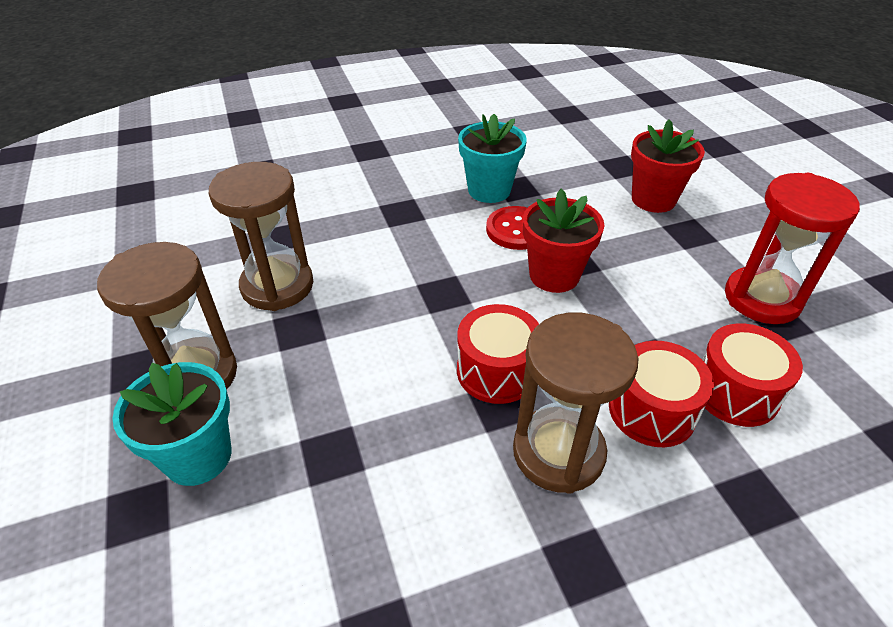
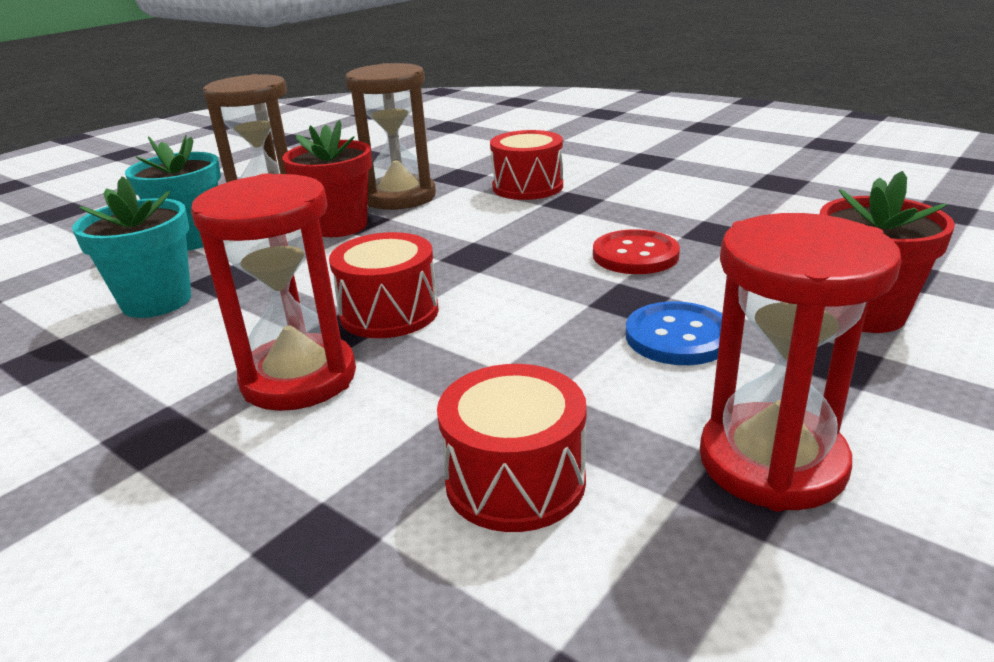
camera: 60 degrees right, 15 degrees down
(489, 190) = (682, 222): turquoise flower pot -> turquoise flower pot (157, 301)
(554, 275) = (584, 297): red flower pot -> red flower pot (339, 226)
(558, 452) = (299, 378): brown hourglass -> red hourglass
(630, 266) = (678, 337): none -> blue button
(651, 410) = (414, 420): red drum -> red drum (527, 187)

